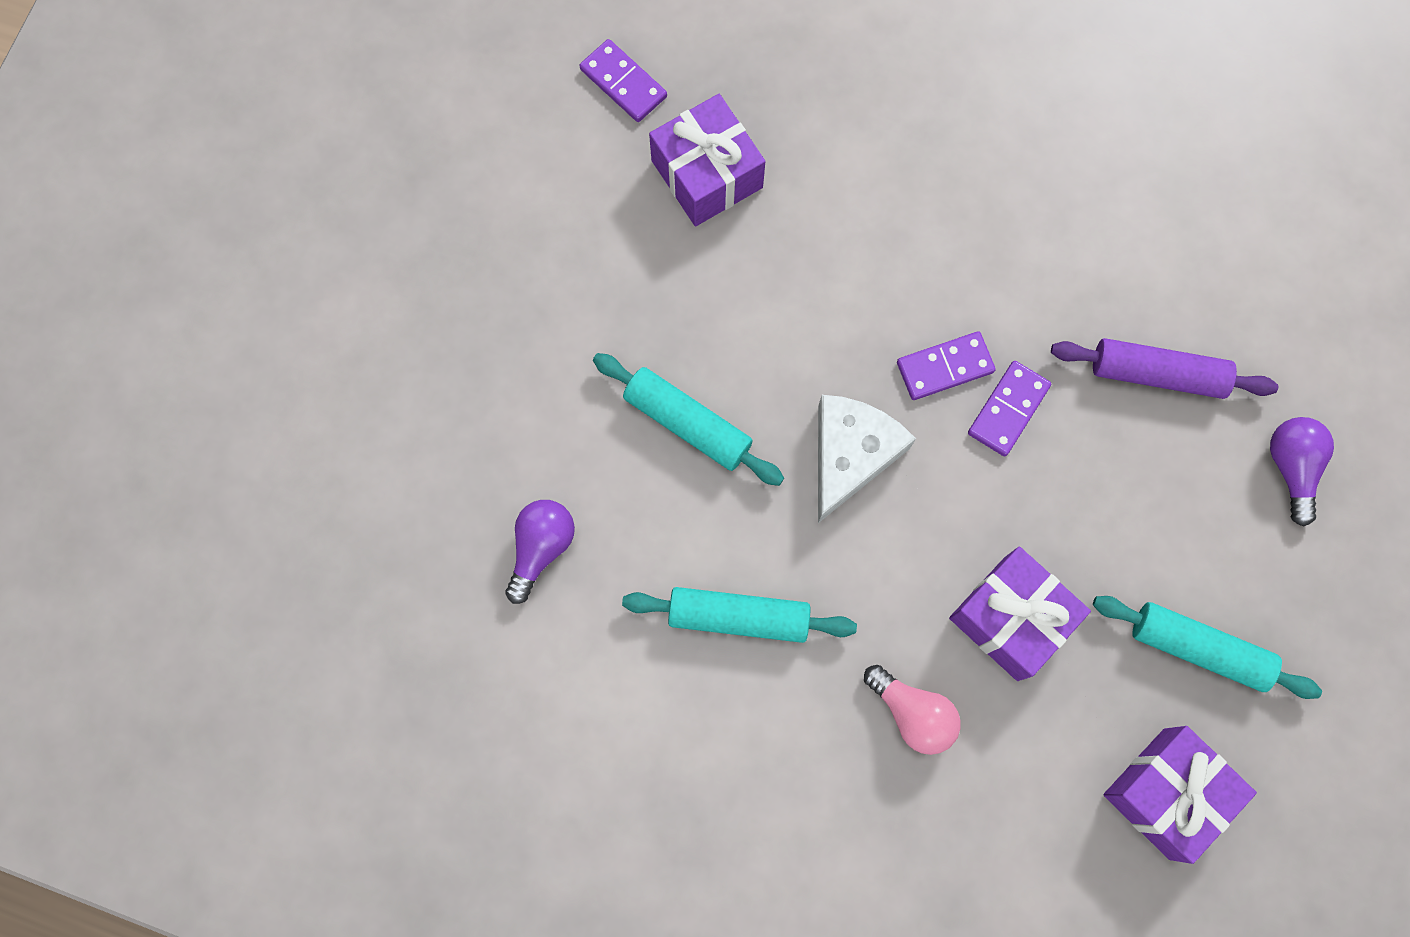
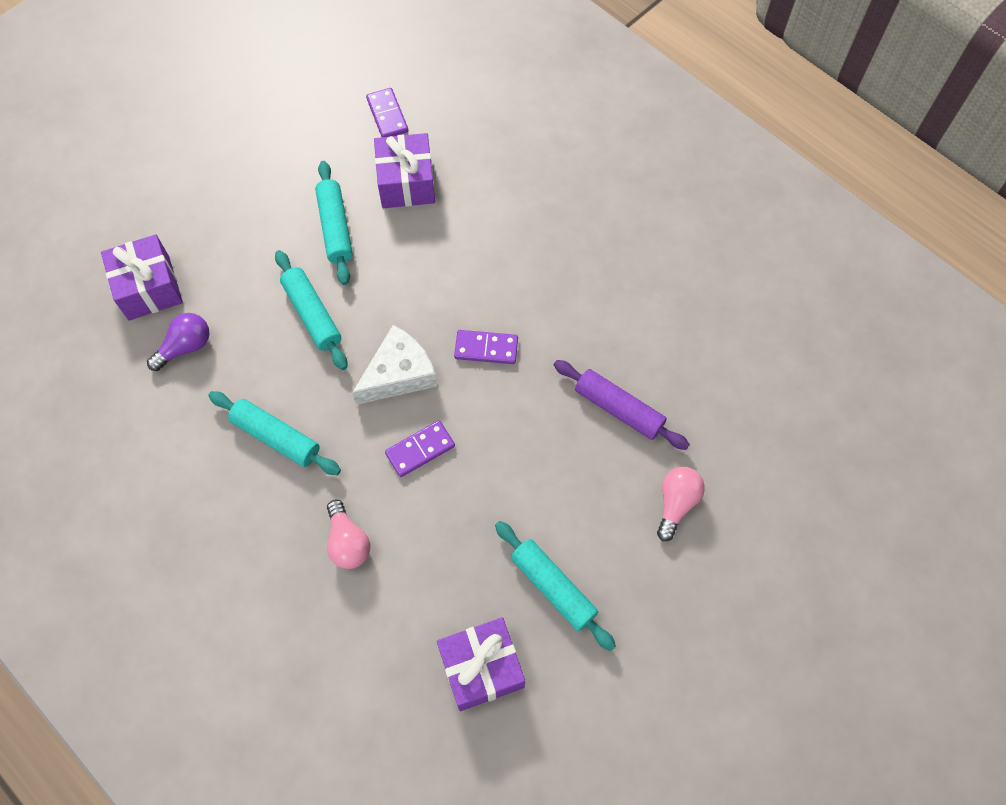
camera: 25 degrees right, 10 degrees down
(647, 283) = (335, 228): none -> turquoise rolling pin
(1008, 410) = (511, 390): purple domino -> purple domino (420, 450)
(1011, 618) = (442, 514): purple gift -> purple gift (149, 288)
(1291, 468) = (676, 503): purple light bulb -> pink light bulb

